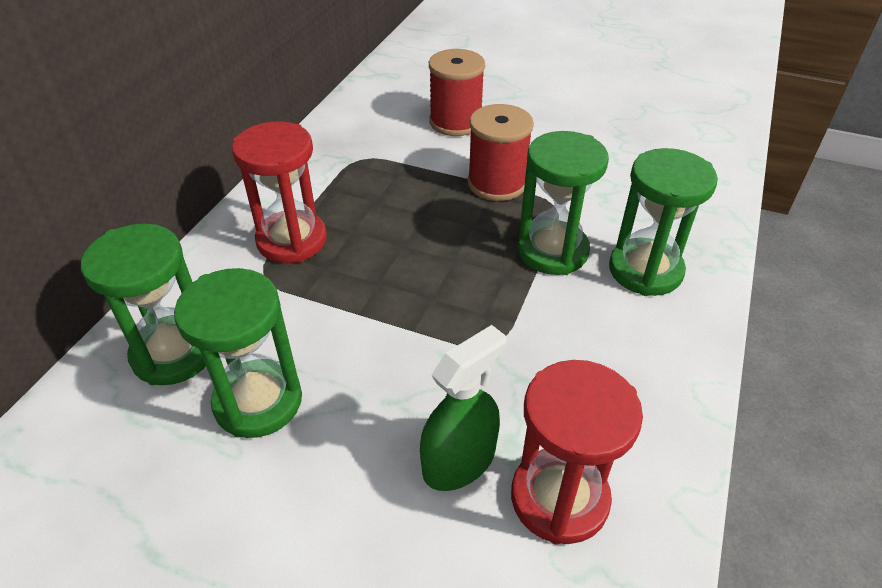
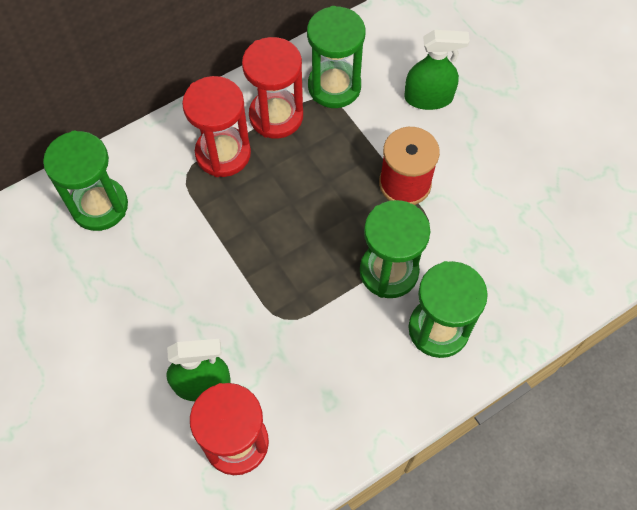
camera: 35 degrees right, 20 degrees up
(258, 401) = (123, 271): green hourglass -> green hourglass (334, 86)
(323, 190) = (276, 116): none -> red hourglass
(455, 122) = (428, 98): red spool -> green spray bottle

